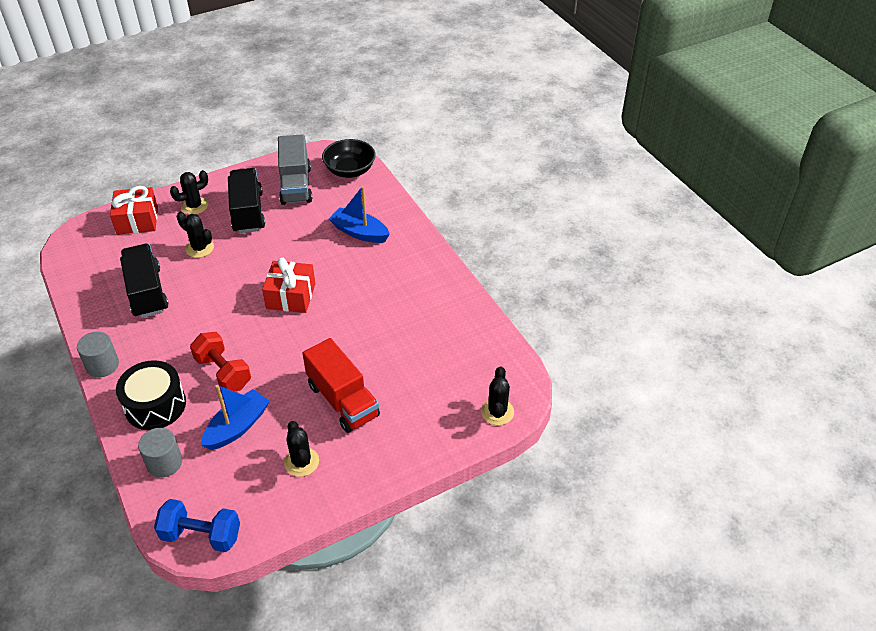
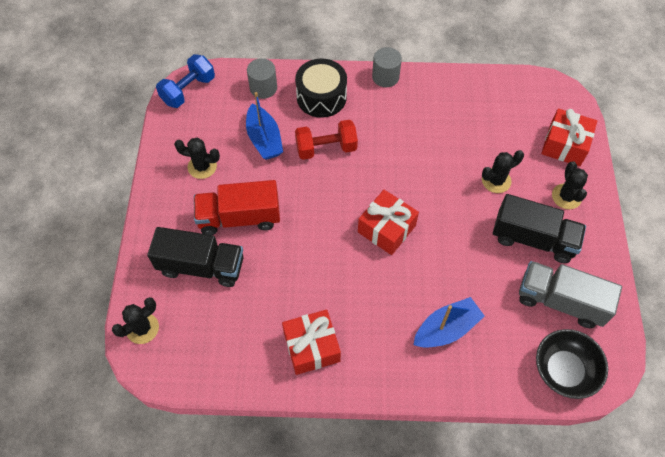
camera: 120 degrees right, 15 degrees up
(147, 292) = (455, 125): black truck -> black truck (201, 266)
(429, 298) = (311, 347): none -> red gift
(497, 412) = (142, 328): black cactus -> black cactus turned 75 degrees counterclockwise

